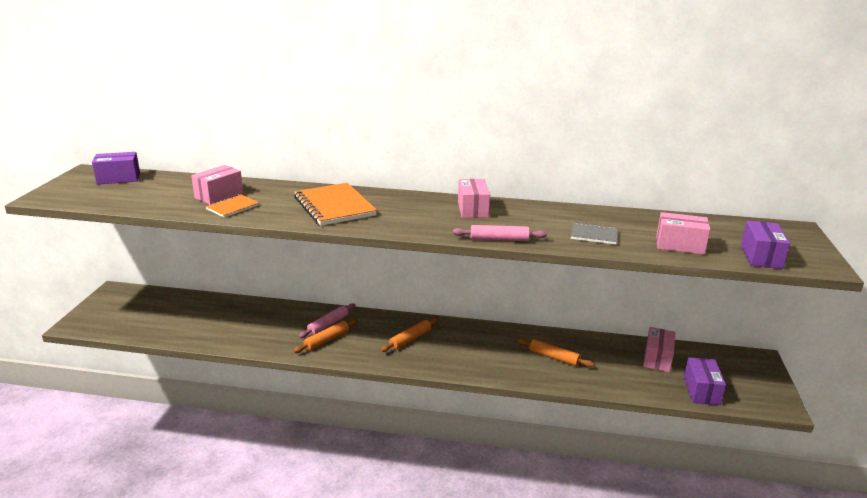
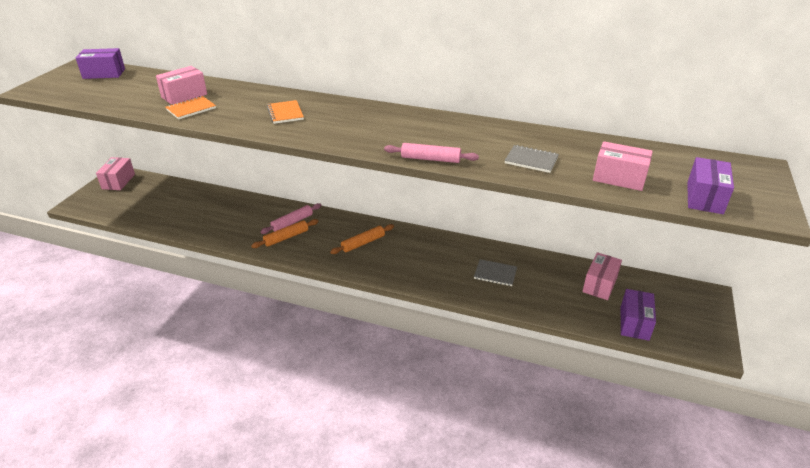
camera: 10 degrees right, 10 degrees up
(334, 206) = (285, 113): orange notebook -> orange notebook, size x0.53
(472, 209) = (418, 124): pink box -> pink box (118, 181)
(554, 357) = (495, 274): orange rolling pin -> grey notebook

